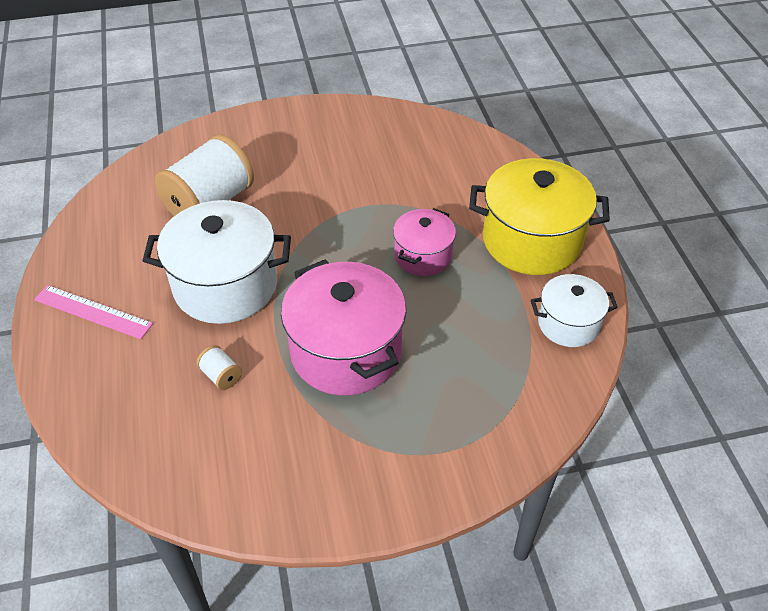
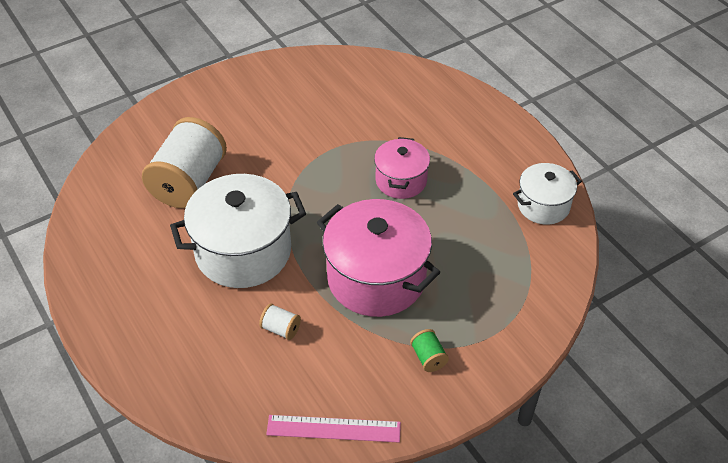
camera: 20 degrees left, 0 degrees up
(93, 312) = (134, 308): pink ruler -> pink ruler (333, 429)
(359, 455) = (428, 357): none -> green spool
(532, 240) = (484, 144): yellow pot -> none

